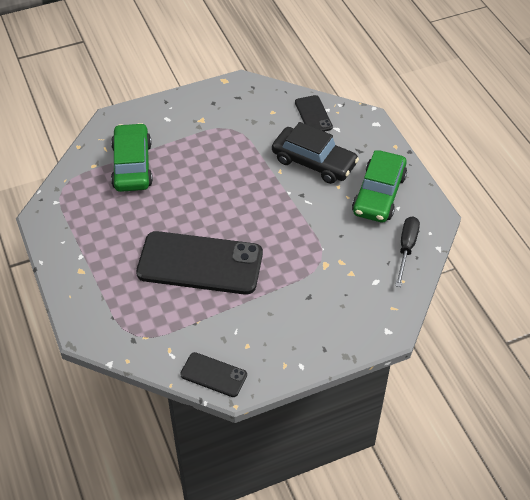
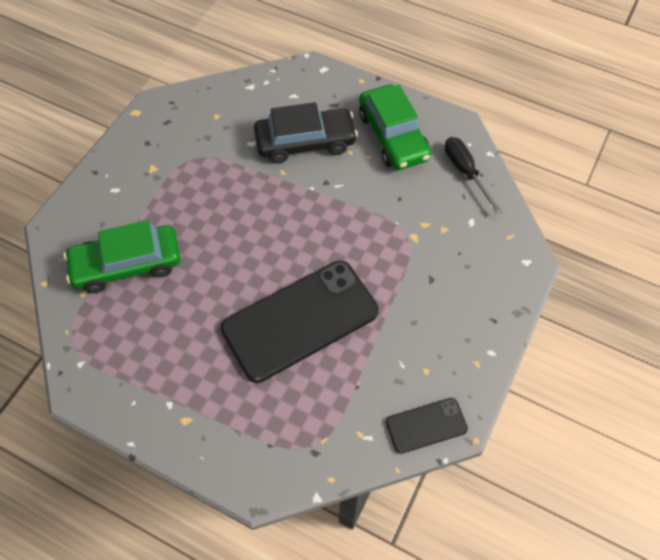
camera: 40 degrees left, 10 degrees up
(132, 165) = (127, 264): green car -> green car turned 60 degrees counterclockwise
(313, 115) = (258, 95): black phone -> none

